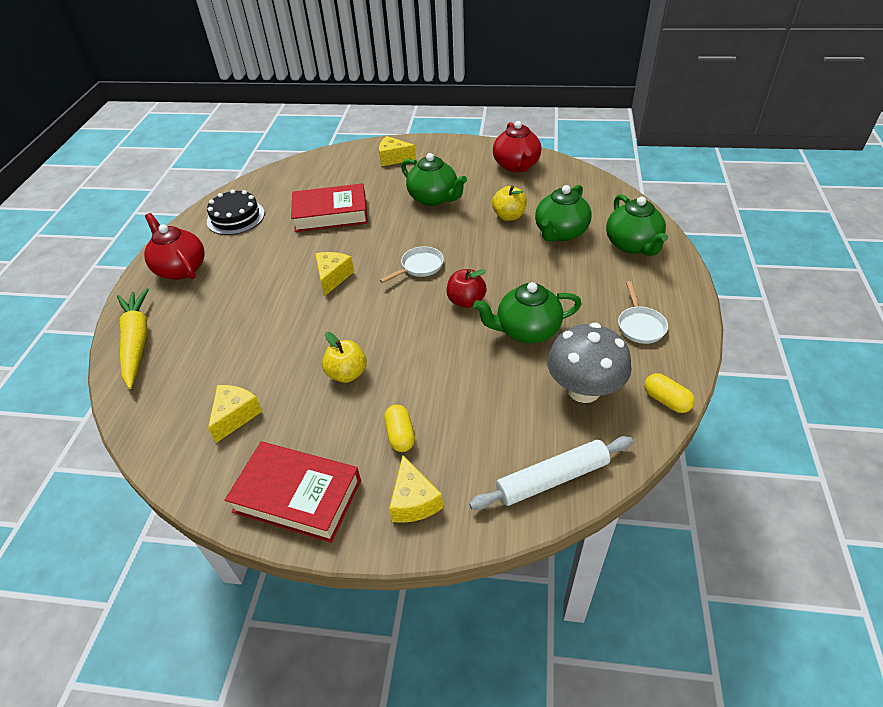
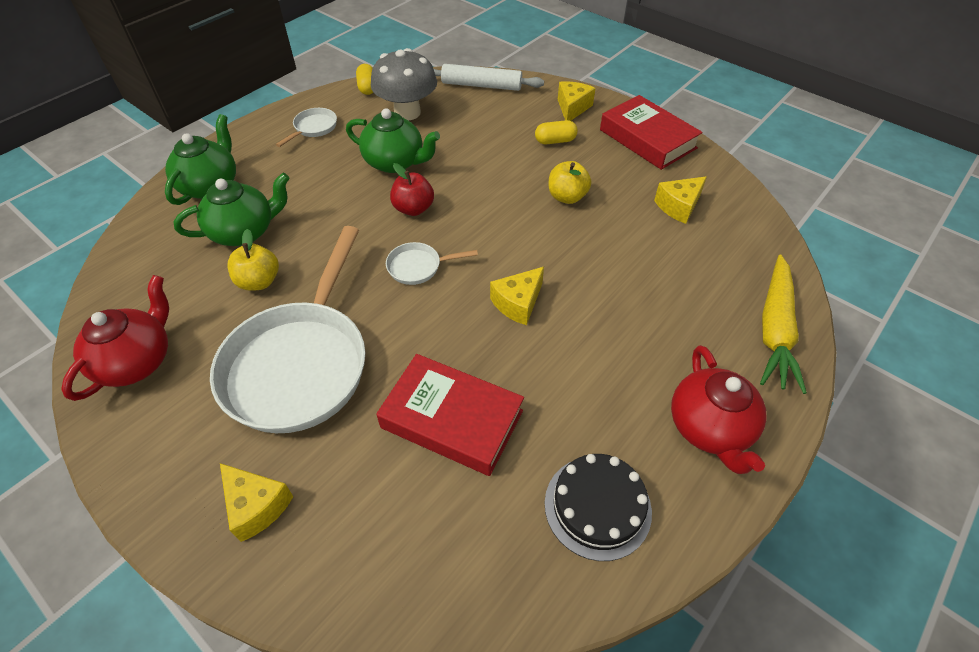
camera: 150 degrees left, 5 degrees up
(400, 435) = (555, 141): yellow capsule -> yellow capsule turned 60 degrees clockwise
(434, 198) = (300, 364): green teapot -> white pan

